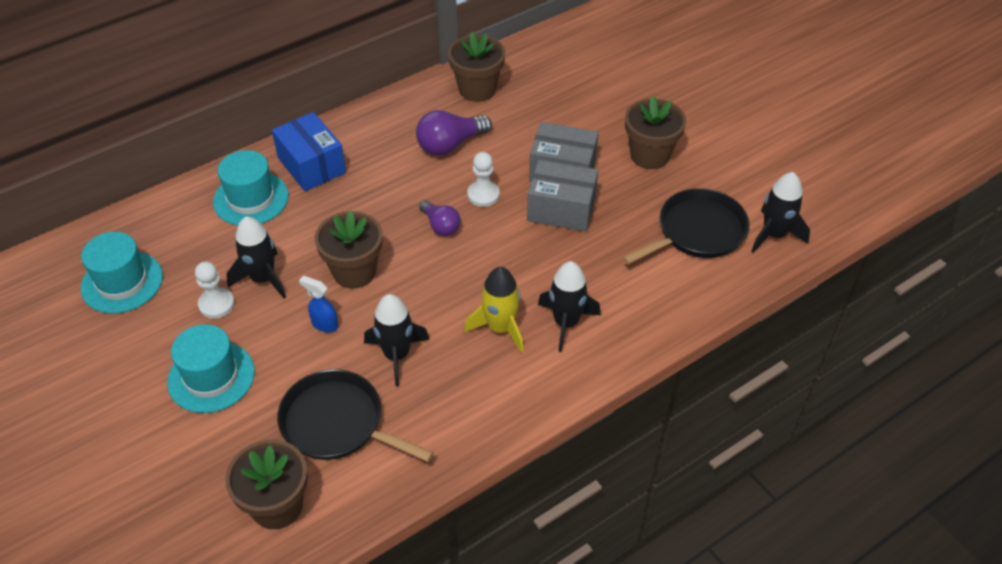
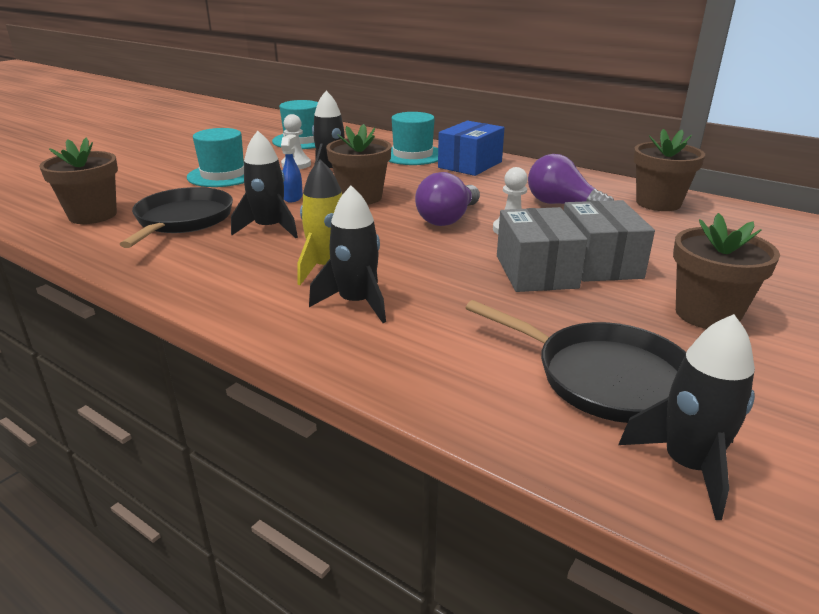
camera: 70 degrees right, 20 degrees down
(440, 226) = (448, 219): purple light bulb -> purple light bulb, size x1.56

